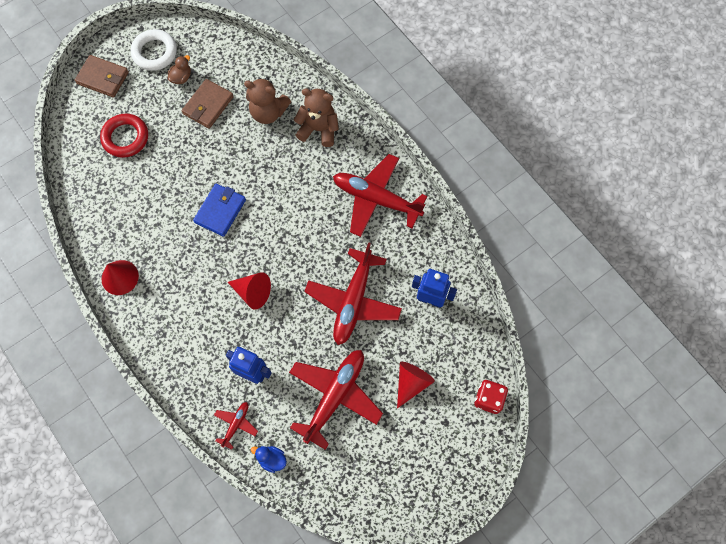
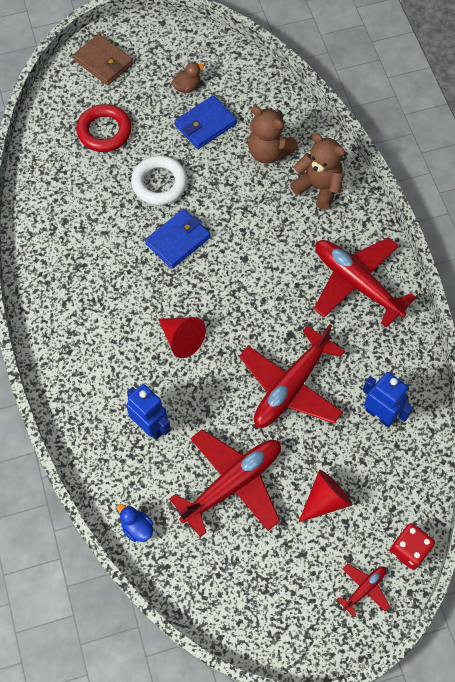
camera: 20 degrees right, 5 degrees down
(120, 277) = (44, 275): red cone -> none
(155, 52) = (168, 52): white ring -> white ring (159, 183)
(208, 105) = (205, 124): brown wallet -> blue wallet
(236, 424) = (111, 475): red plane -> red plane (364, 589)

